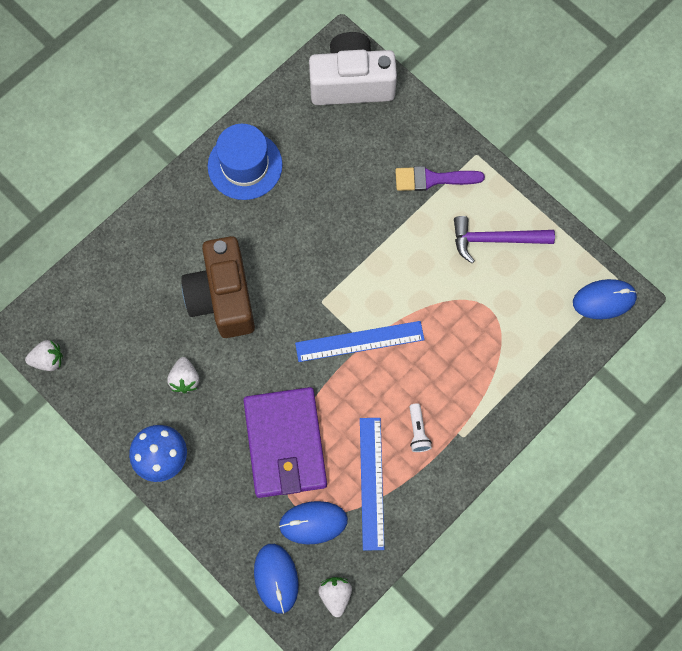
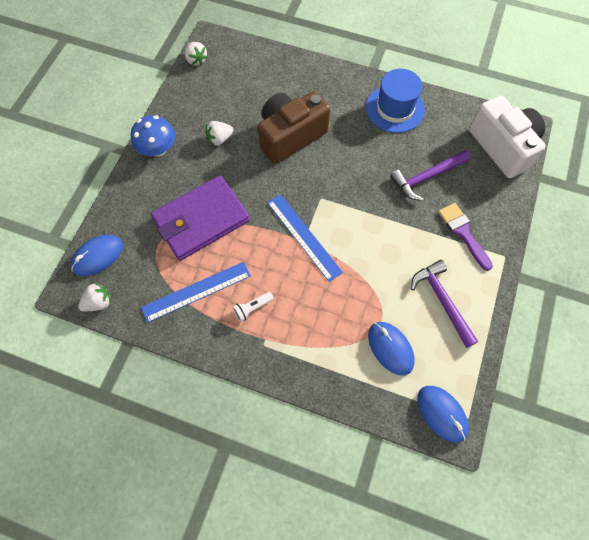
camera: 65 degrees right, 5 degrees down
(313, 523) = (149, 263): blue mouse -> blue mouse (390, 348)
(350, 180) = (426, 177): none -> purple hammer

